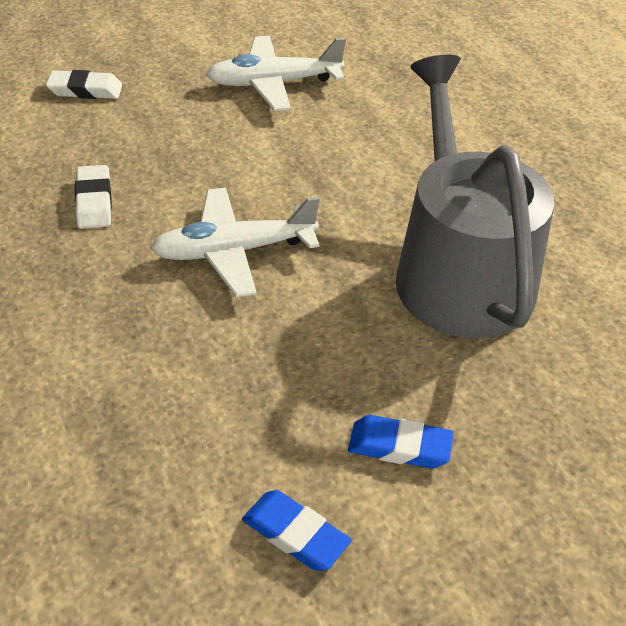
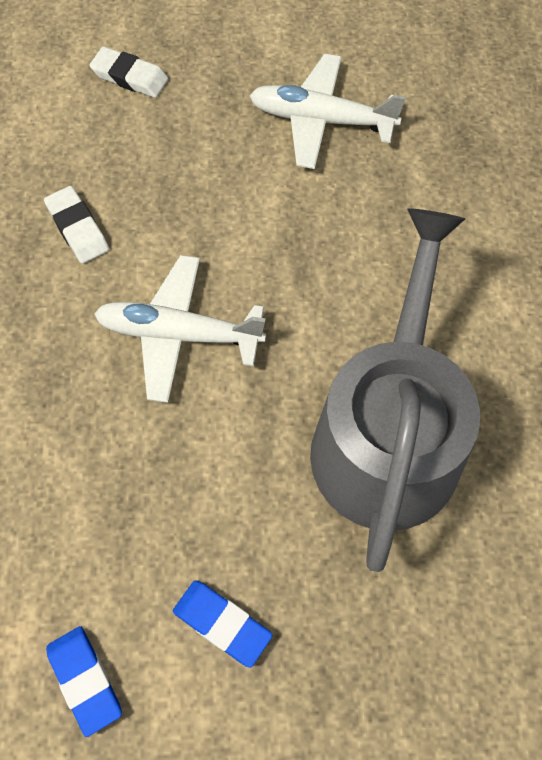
camera: 25 degrees right, 20 degrees up
(94, 201) = (77, 228): white eraser -> white eraser turned 45 degrees counterclockwise

